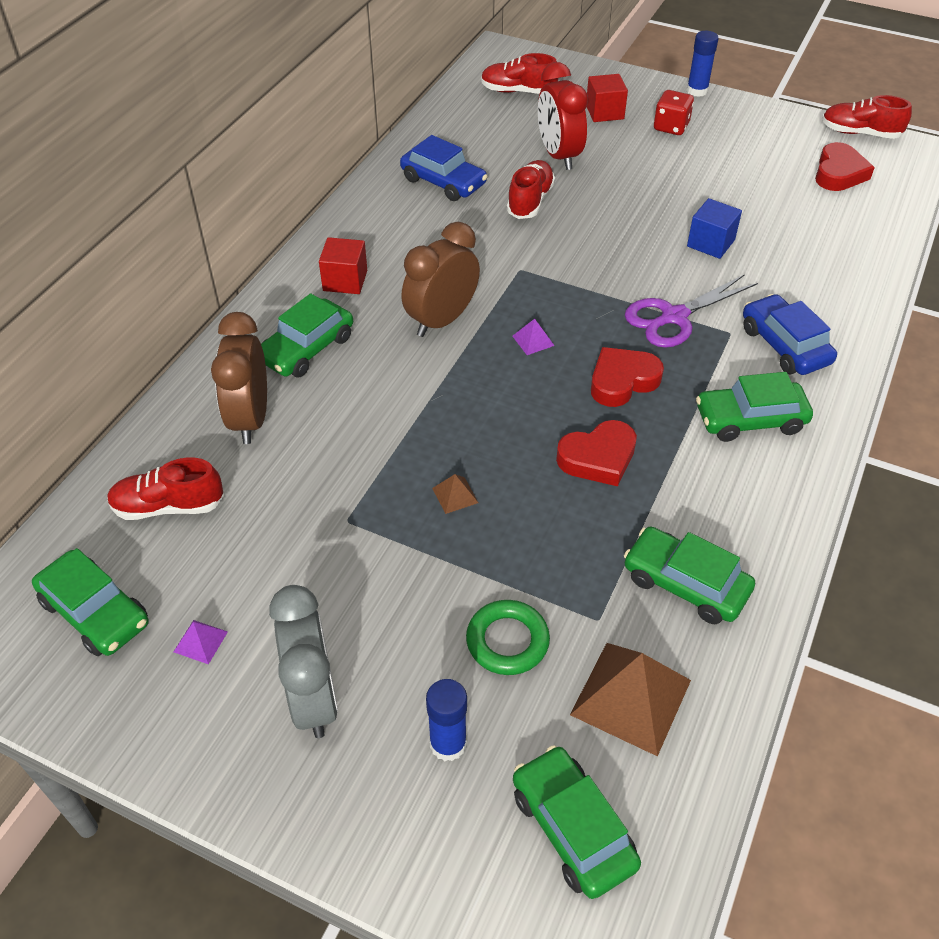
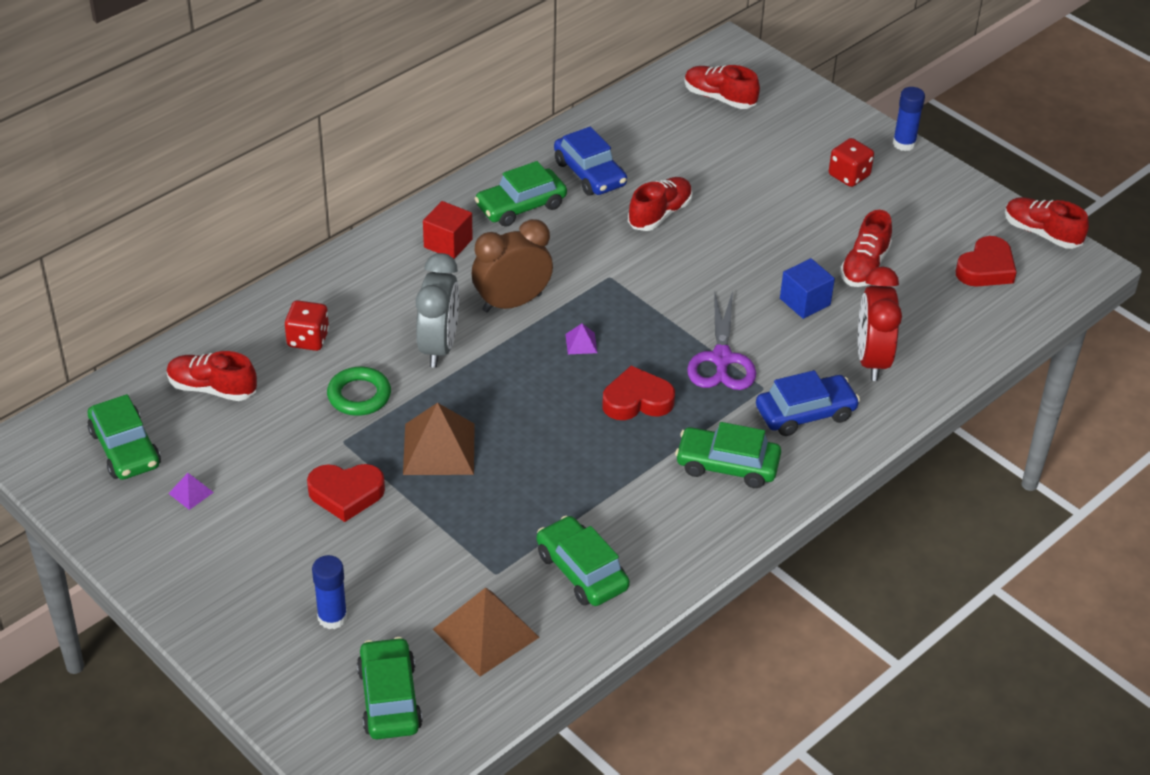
camera: 20 degrees right, 5 degrees down
(250, 418) = (308, 339): brown clock -> red dice
(307, 349) = (383, 294): green car -> green car (521, 206)
(313, 698) = (252, 557): grey clock -> grey clock (439, 347)
(455, 495) = (439, 448): brown pyramid -> brown pyramid, size x2.24
(507, 641) = (416, 565): green ring -> green ring (359, 395)
(558, 156) = (716, 176): red clock -> red clock (872, 360)
(598, 458) = (574, 456): red heart -> red heart (346, 494)
(604, 112) = (792, 143): red cube -> none
(674, 317) = (721, 359): purple scissors -> purple scissors turned 75 degrees counterclockwise
(739, 198) = (864, 266): none -> red shoe
(784, 345) = (805, 413): blue car -> blue car turned 75 degrees clockwise

